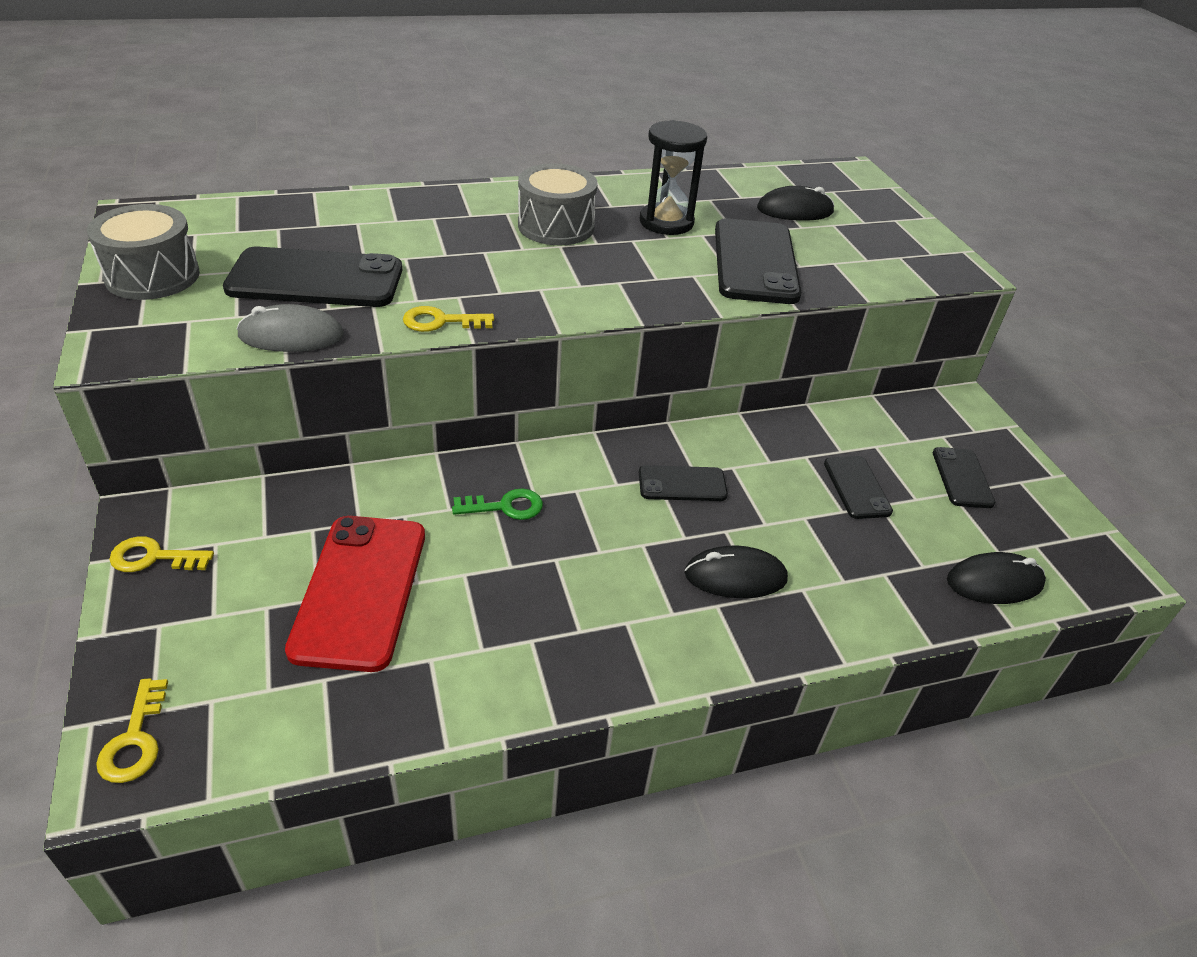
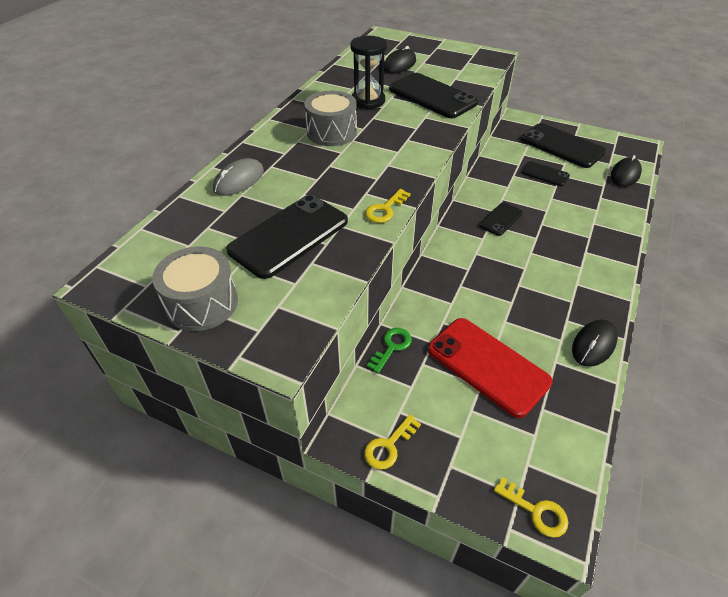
camera: 45 degrees left, 5 degrees up
(291, 335) = (342, 269): grey mouse -> grey mouse (239, 180)
(505, 507) = (467, 282): green key -> green key (392, 347)
(735, 576) = (572, 237): black mouse -> black mouse (593, 344)
(962, 478) = (562, 146): black phone -> black phone, size x1.87

